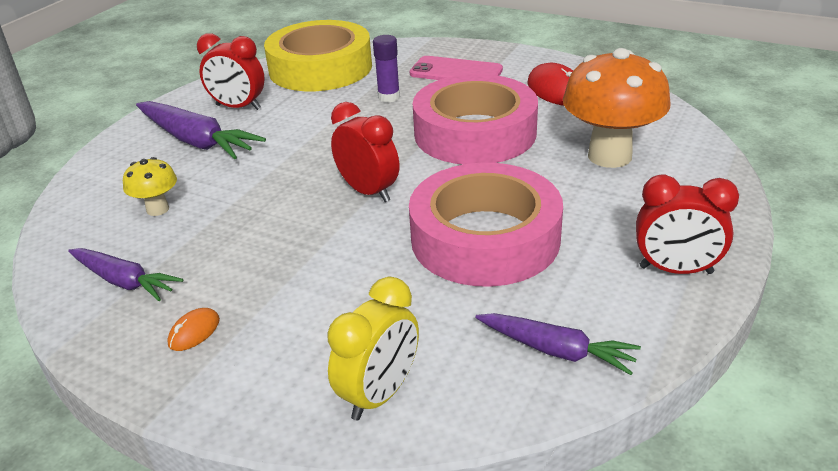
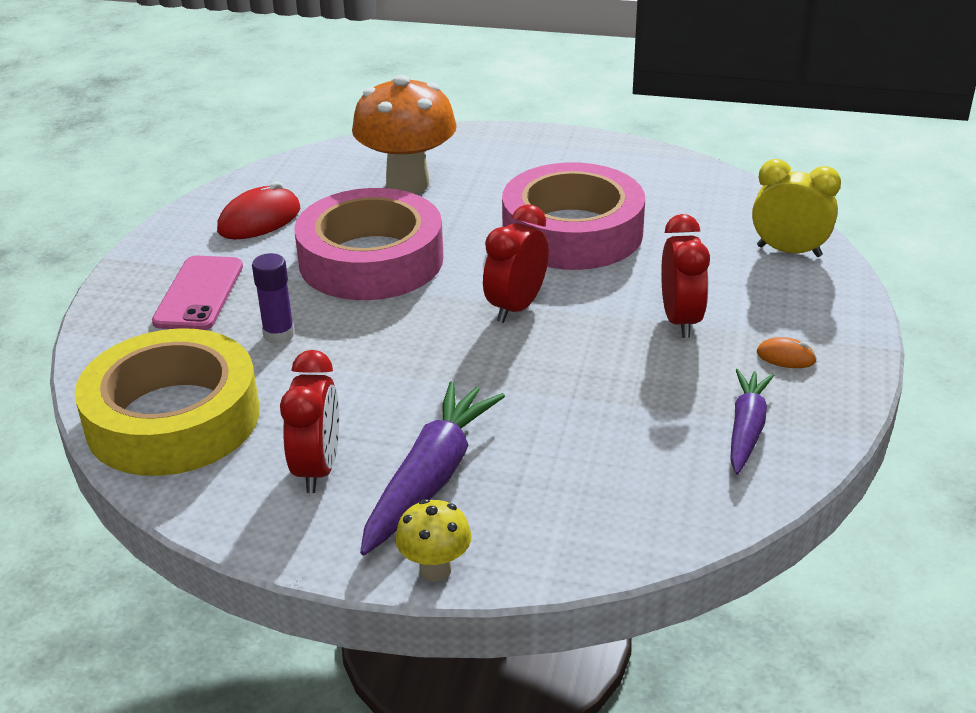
camera: 105 degrees left, 0 degrees up
(158, 209) = (608, 454): yellow mushroom -> yellow mushroom (435, 569)
(556, 351) = (698, 190): purple carrot -> none
(676, 270) = (579, 152): red clock -> red clock (680, 320)

